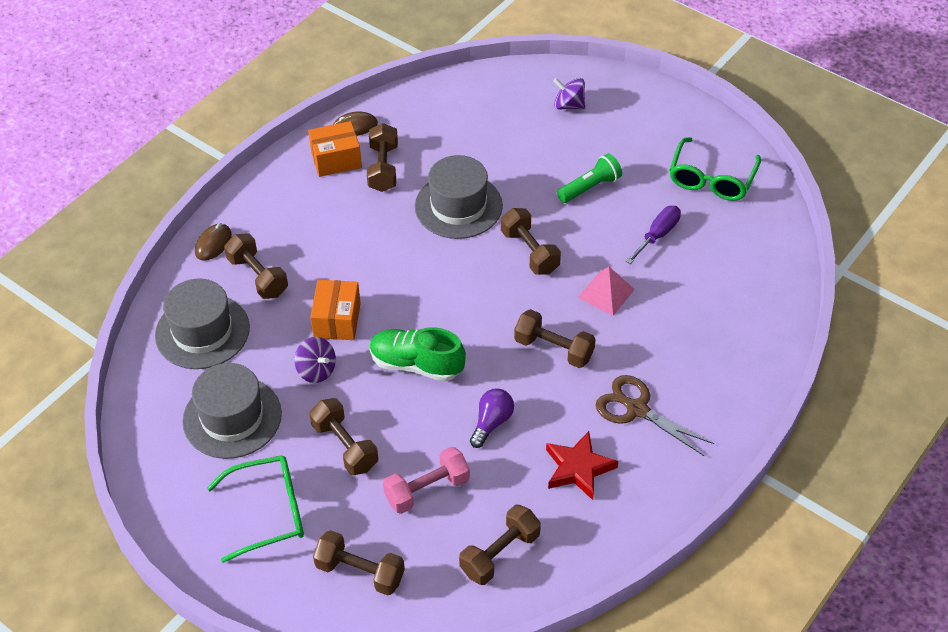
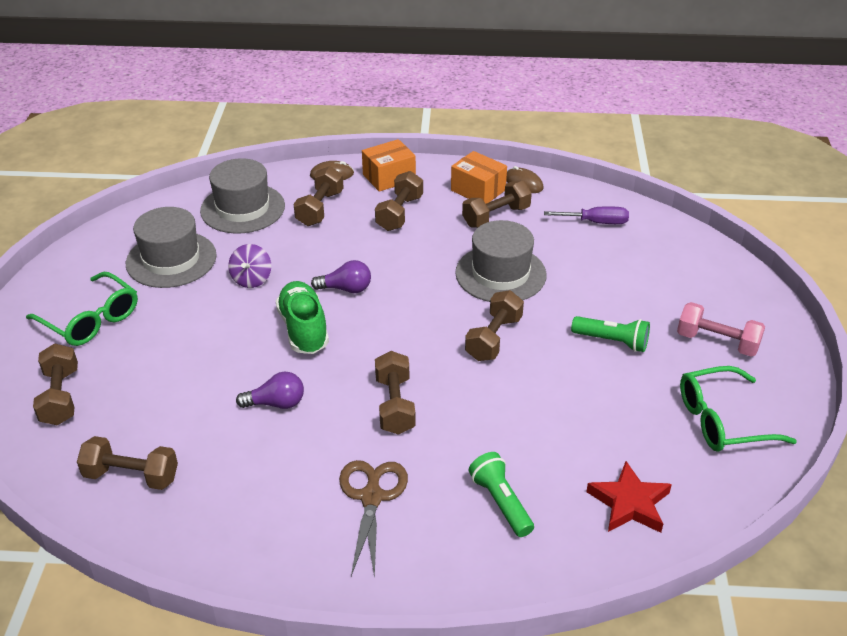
camera: 55 degrees right, 10 degrees down
(337, 320) = (312, 266): orange box -> orange box (389, 177)
(345, 446) = (185, 329): brown dumbbell -> brown dumbbell (399, 213)
(389, 312) = (346, 289): none -> purple light bulb
(427, 490) = (173, 397): pink dumbbell -> pink dumbbell (717, 342)
(569, 105) = (694, 283): purple spinning top -> none
(578, 468) = (267, 486): red star -> red star (629, 503)
(606, 293) = (495, 410): pink pyramid -> none
(658, 235) = (605, 414): purple screwdriver -> purple screwdriver (596, 222)
(696, 338) = (500, 502): none -> green flashlight

